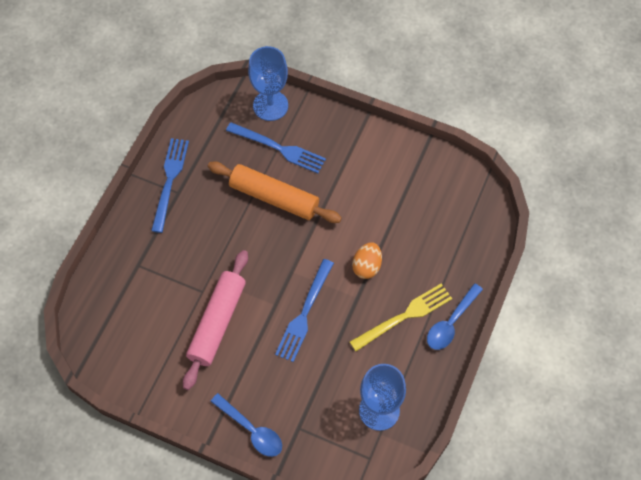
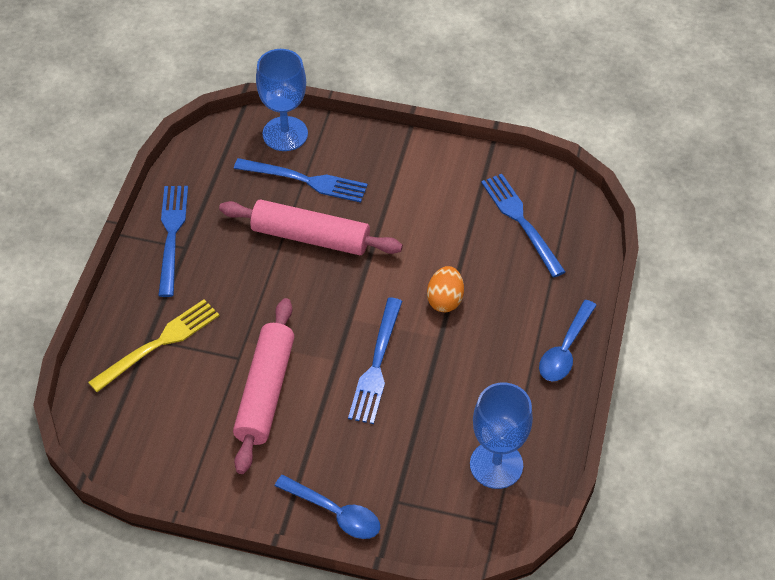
camera: 10 degrees left, 10 degrees down
(274, 198) = (310, 237): orange rolling pin -> pink rolling pin
(405, 316) = (505, 349): yellow fork -> yellow fork (160, 343)
(438, 207) = (520, 220): none -> blue fork

